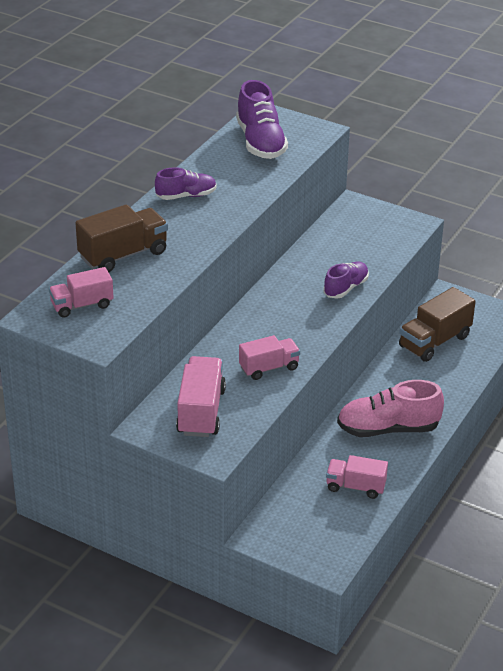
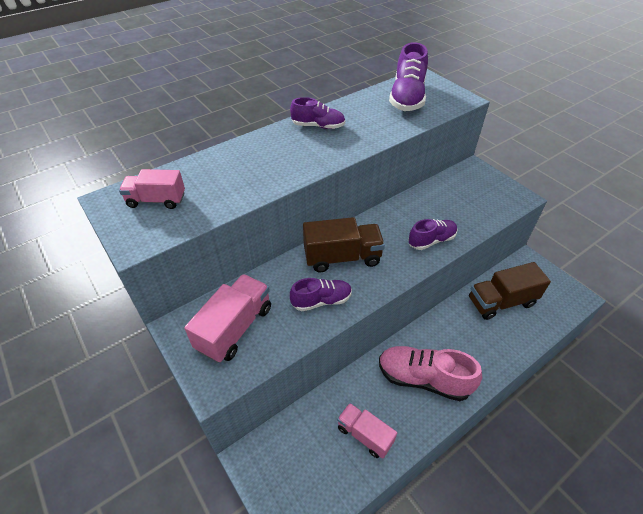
camera: 25 degrees right, 10 degrees up
(123, 255) = (229, 163): brown truck -> brown truck (342, 257)
(269, 368) = (321, 301): pink truck -> purple shoe

